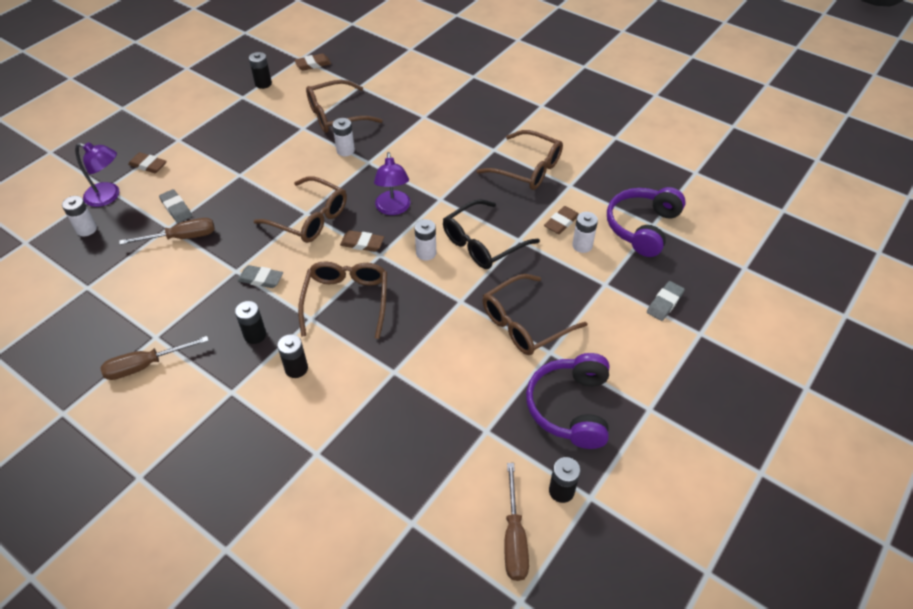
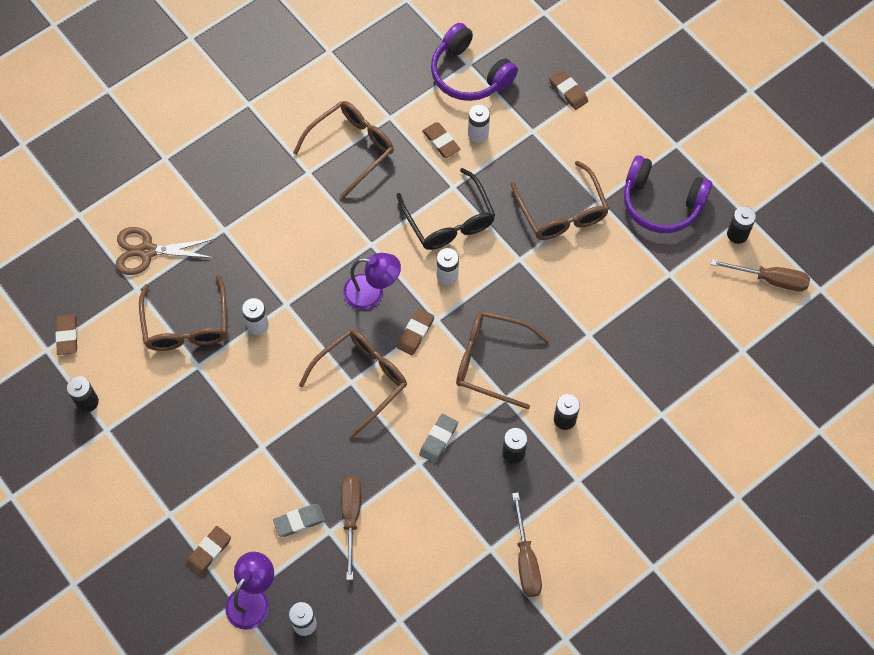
camera: 75 degrees left, 15 degrees up
(391, 84) = (147, 251): none -> brown scissors
(664, 303) = (568, 91): grey eraser -> brown eraser

